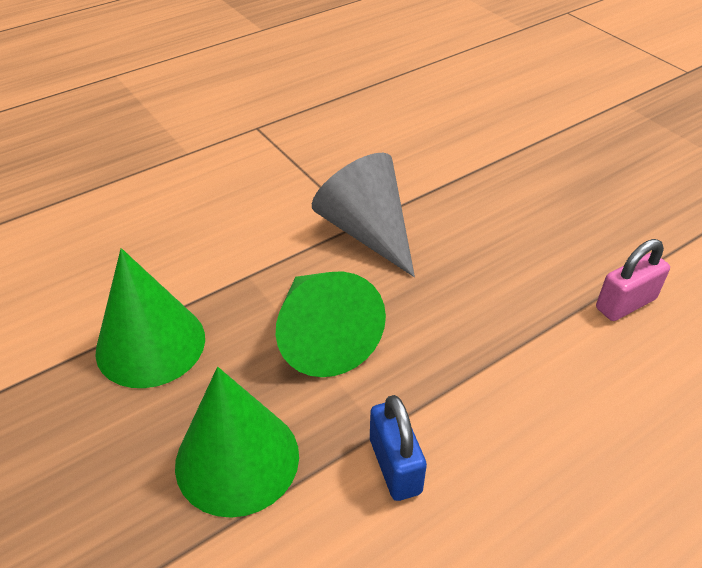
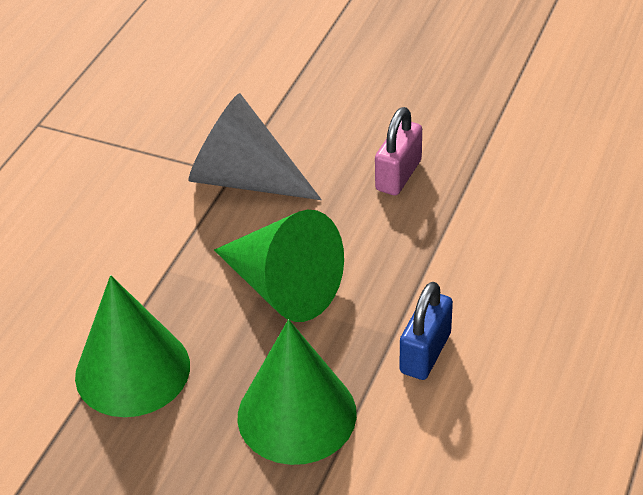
camera: 30 degrees left, 0 degrees up
(395, 466) = (425, 353): blue padlock -> blue padlock turned 75 degrees clockwise
(625, 303) = (510, 141): pink padlock -> pink padlock (398, 175)

